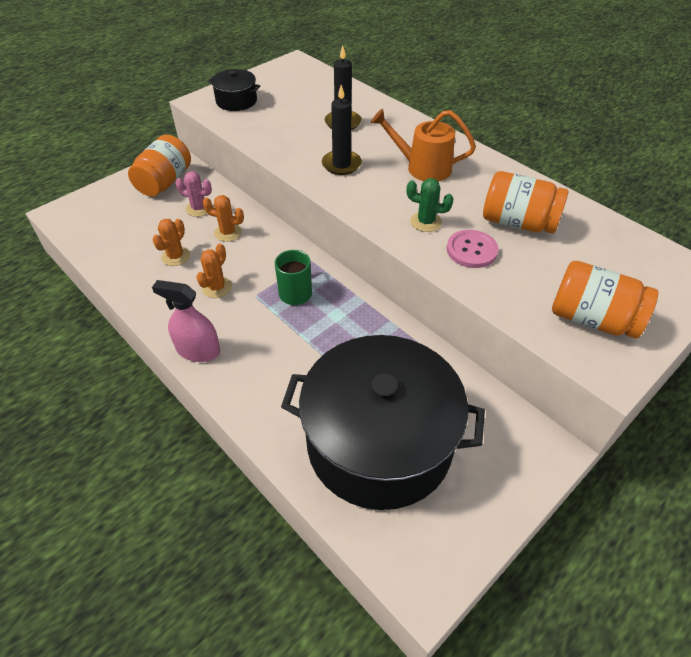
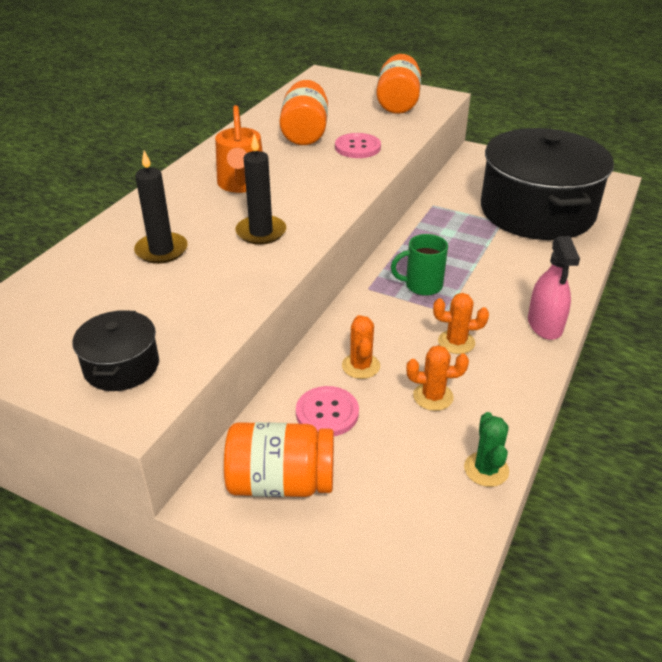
camera: 110 degrees left, 10 degrees down
(199, 208) = (327, 413): pink cactus -> pink button
(426, 222) = (333, 171): green cactus -> green cactus (486, 469)

